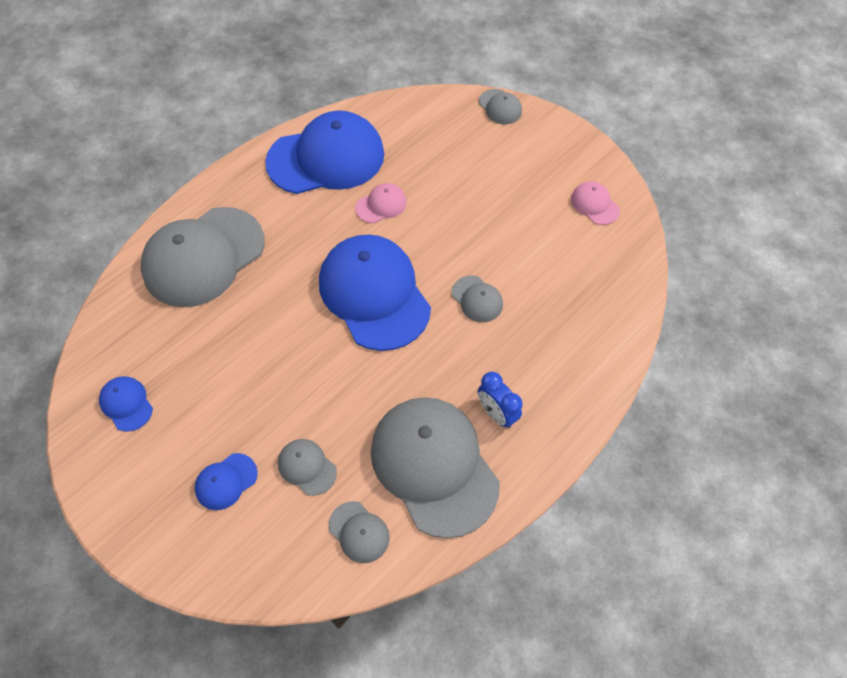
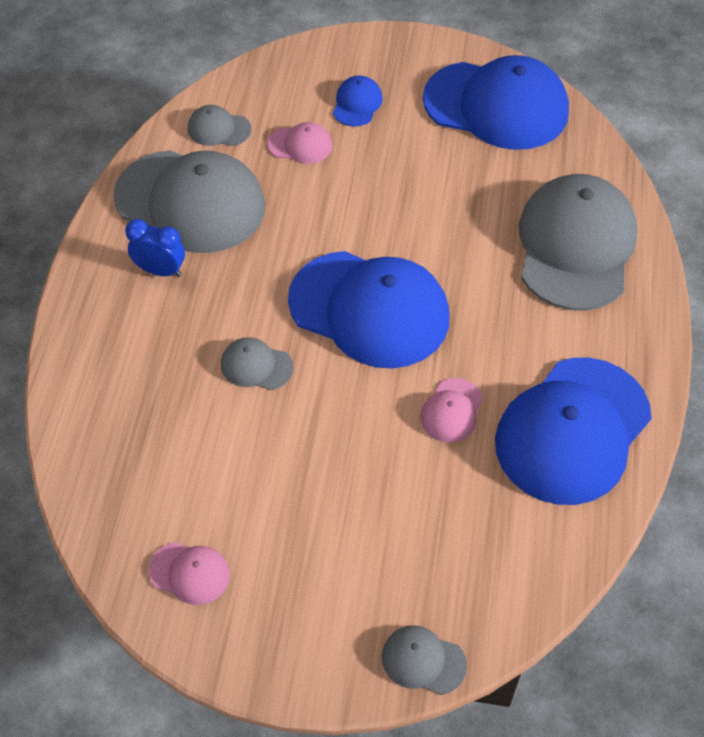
camera: 145 degrees right, 5 degrees down
(126, 404) = (496, 106): blue cap -> blue cap, size x2.32
(307, 467) = (300, 145): grey cap -> pink cap

